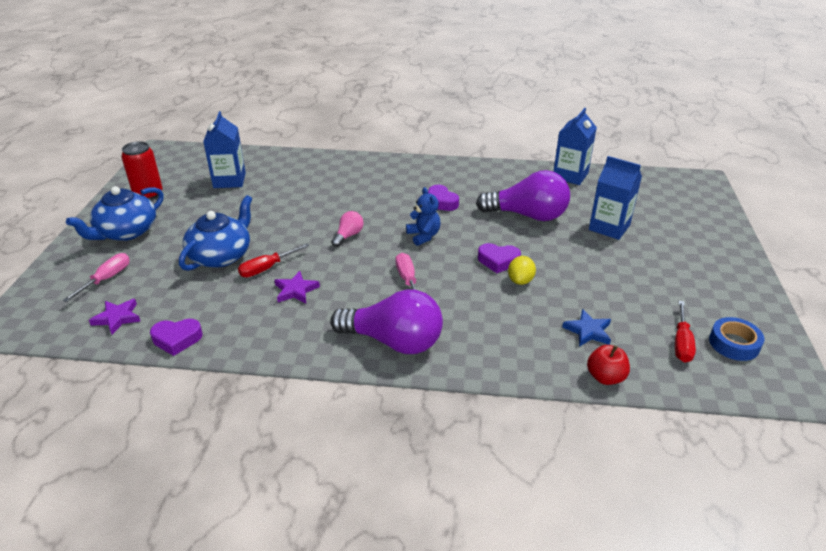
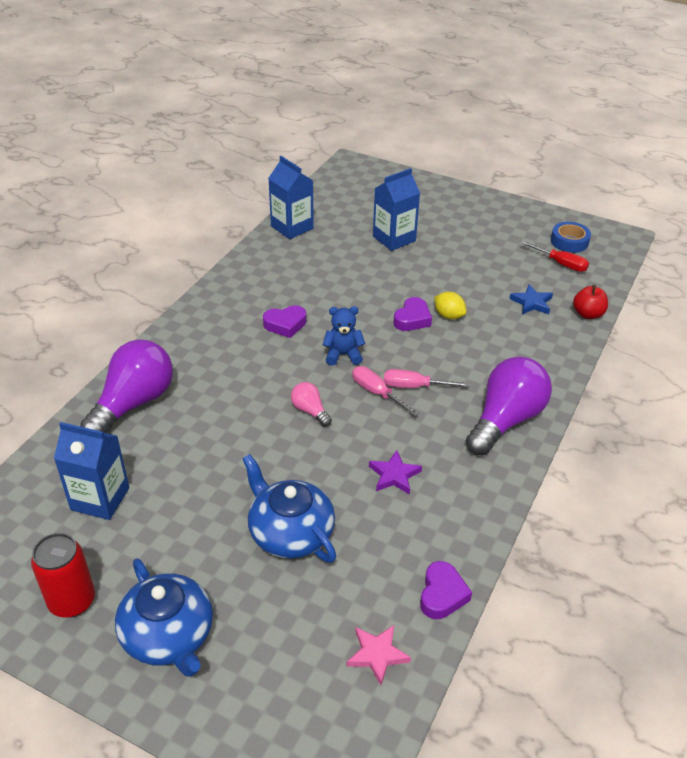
camera: 70 degrees left, 5 degrees up
(107, 278) = (281, 664): pink screwdriver -> pink screwdriver (376, 392)
(117, 318) = (377, 654): purple star -> pink star
(266, 268) = (340, 493): red screwdriver -> none
(527, 215) = (346, 277): purple light bulb -> purple light bulb (134, 403)

